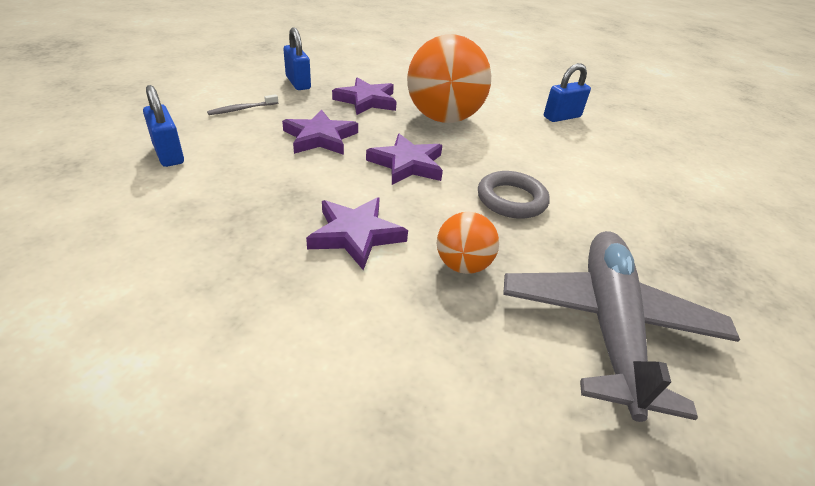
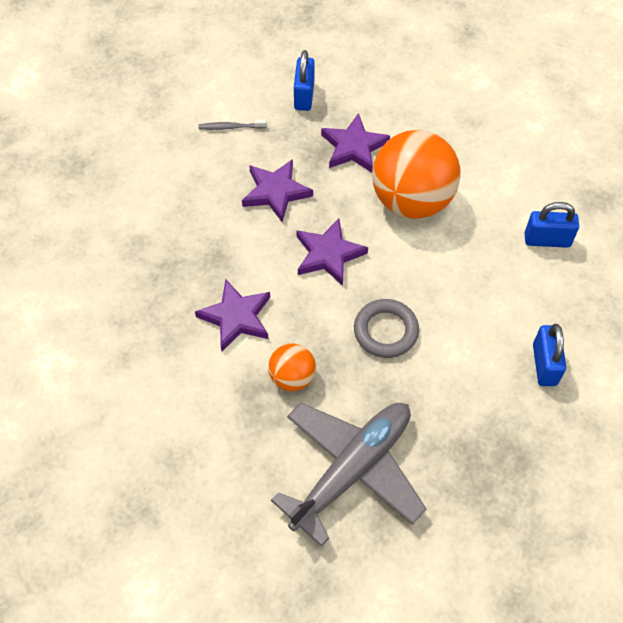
camera: 35 degrees right, 20 degrees up
(168, 154) = (148, 174): blue padlock -> blue padlock (544, 365)

